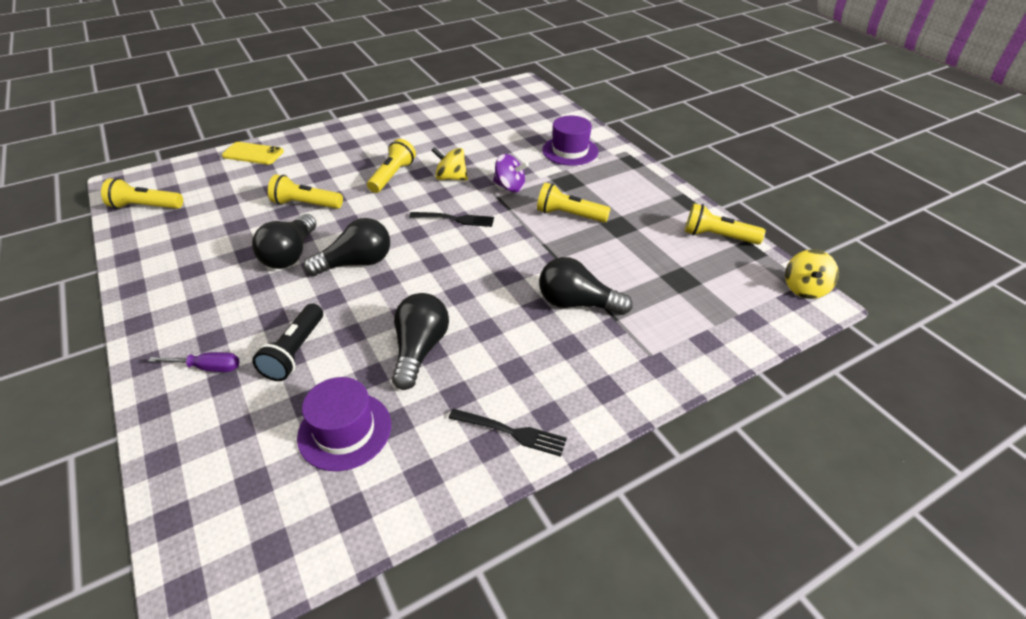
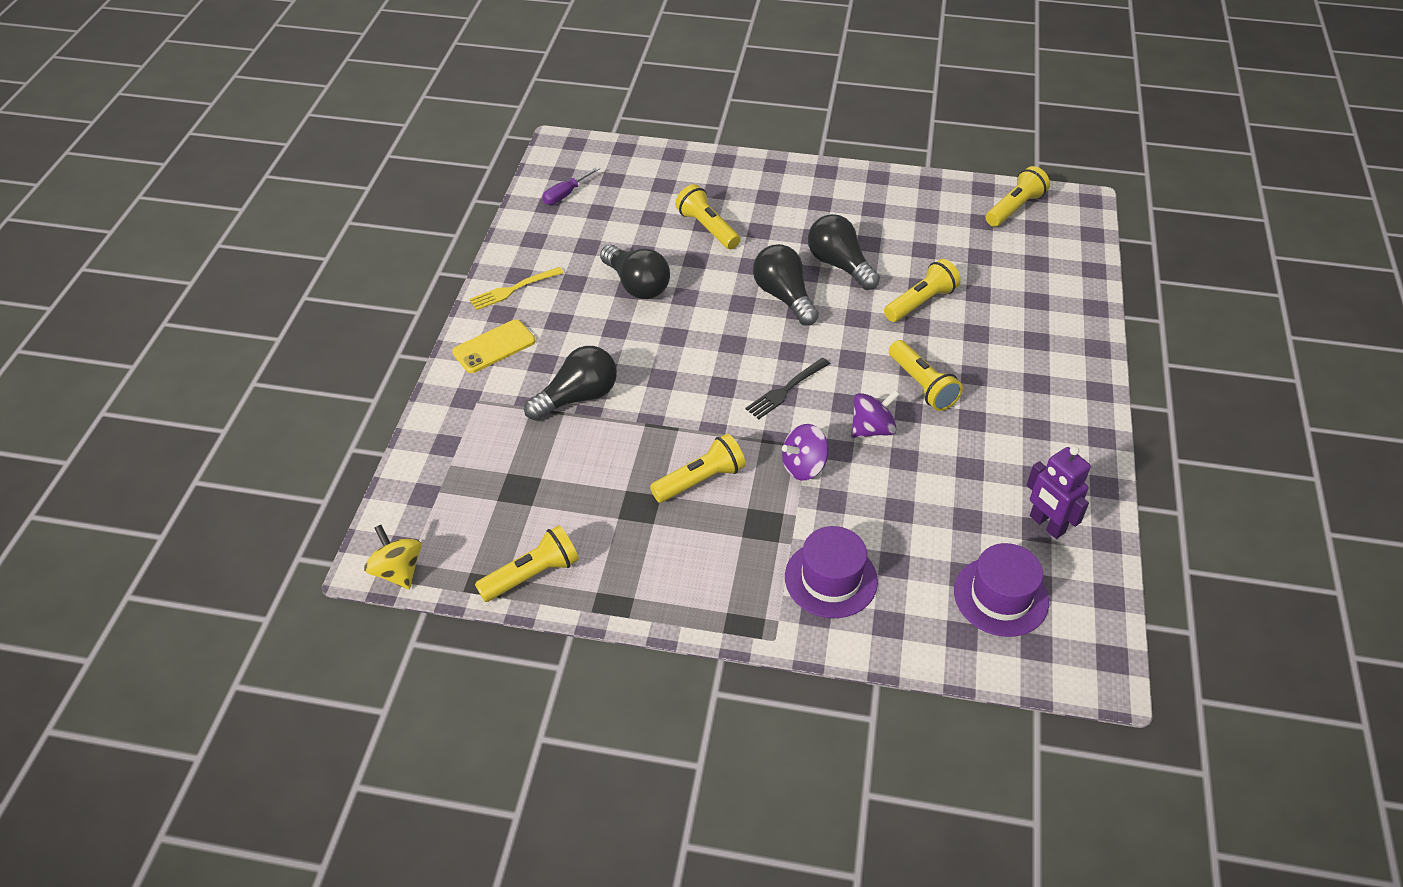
camera: 130 degrees right, 5 degrees up
(207, 367) = (737, 188): purple screwdriver -> purple screwdriver (566, 194)
(253, 154) = (1076, 302): yellow phone -> yellow phone (494, 347)
(295, 352) = (707, 228): black flashlight -> yellow flashlight
(344, 430) = (607, 224): purple hat -> purple hat (1001, 596)
(356, 263) = (784, 297): black light bulb -> black light bulb turned 135 degrees clockwise
(451, 178) = (872, 429): yellow spinning top -> purple spinning top
(455, 114) = (1046, 524): none -> purple robot
(511, 432) = (513, 289): black fork -> yellow fork

